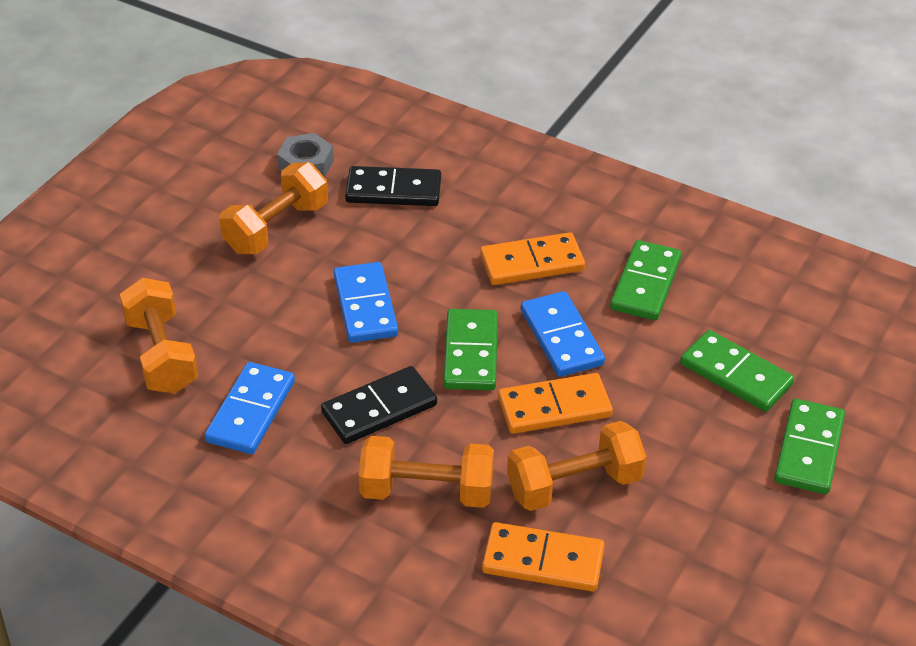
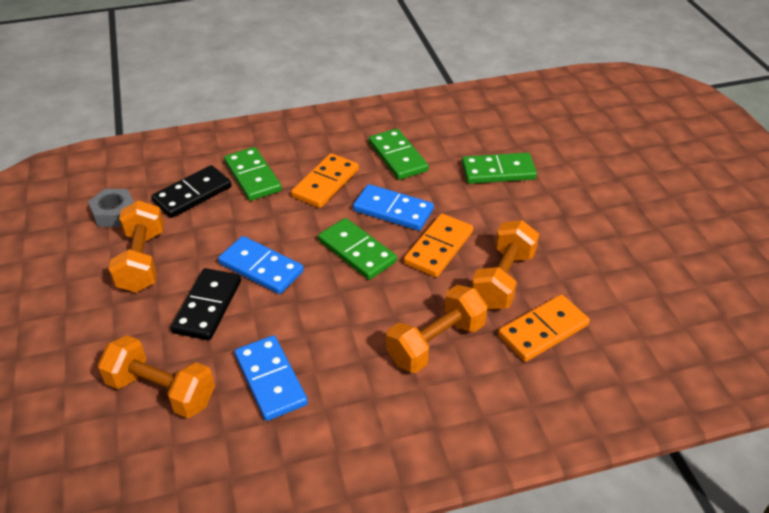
camera: 45 degrees left, 0 degrees up
(379, 408) = (347, 318): black domino -> black domino (207, 306)
(809, 450) = (576, 183): green domino -> green domino (253, 176)

